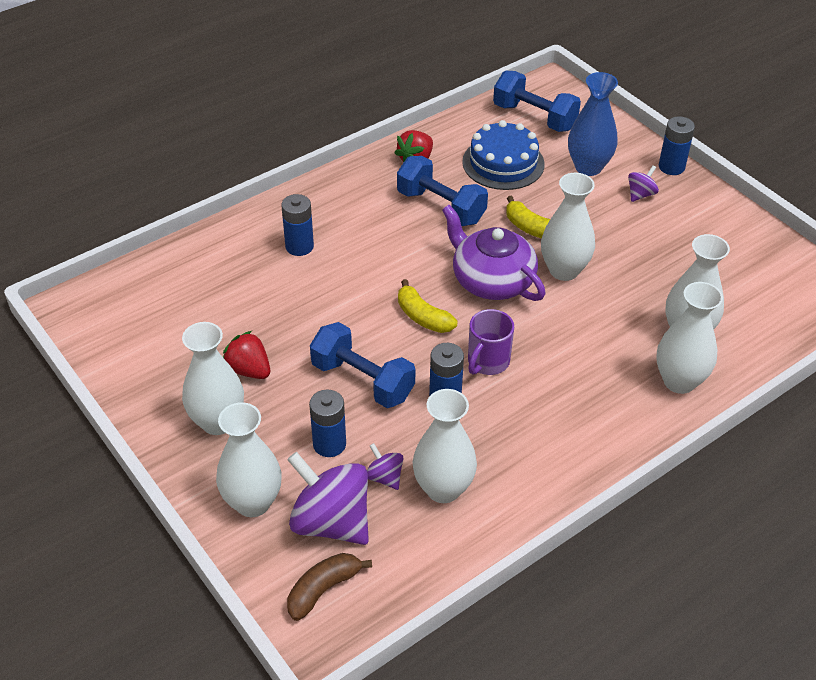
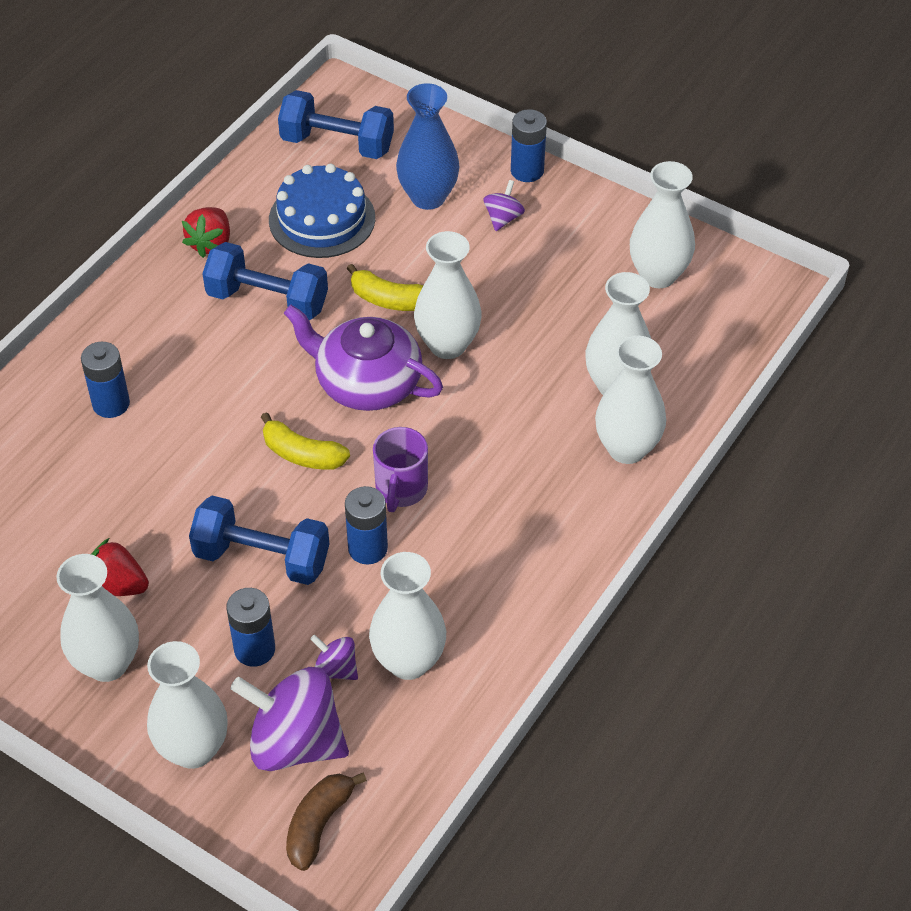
camera: 20 degrees left, 5 degrees up
(750, 263) = (658, 275): none -> white vase

